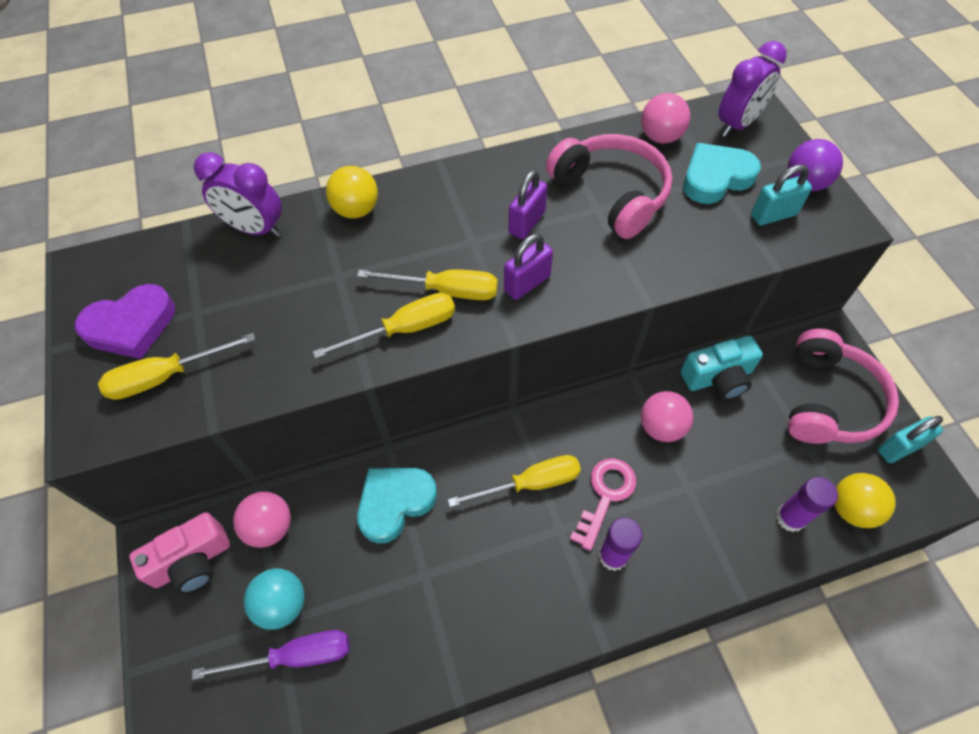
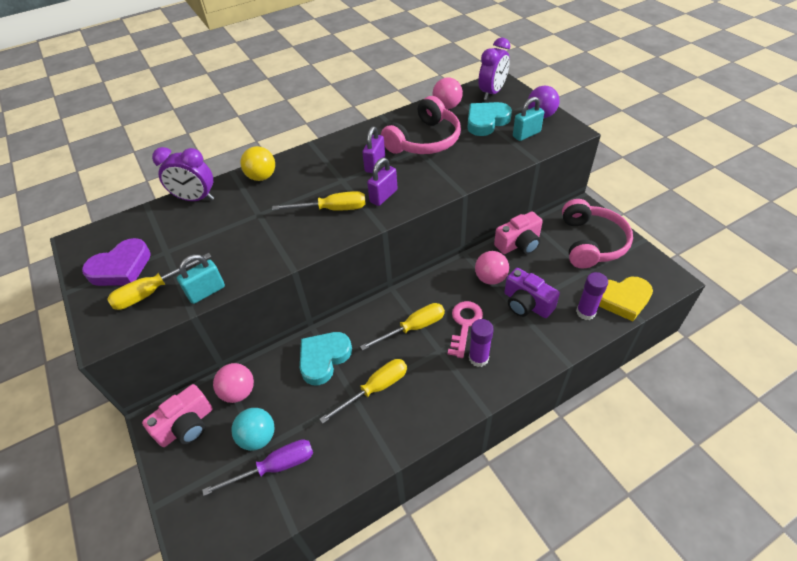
camera: 10 degrees left, 10 degrees down
(404, 329) = (310, 235): yellow screwdriver -> yellow screwdriver (375, 389)
(611, 194) = (424, 140): pink headphones -> pink headphones turned 90 degrees clockwise
(705, 482) = (526, 304): none -> purple camera
(718, 378) = (519, 244): turquoise camera -> pink camera
(851, 509) = (622, 299): yellow ball -> yellow heart
(899, 448) = (641, 260): turquoise padlock -> turquoise padlock (206, 292)

